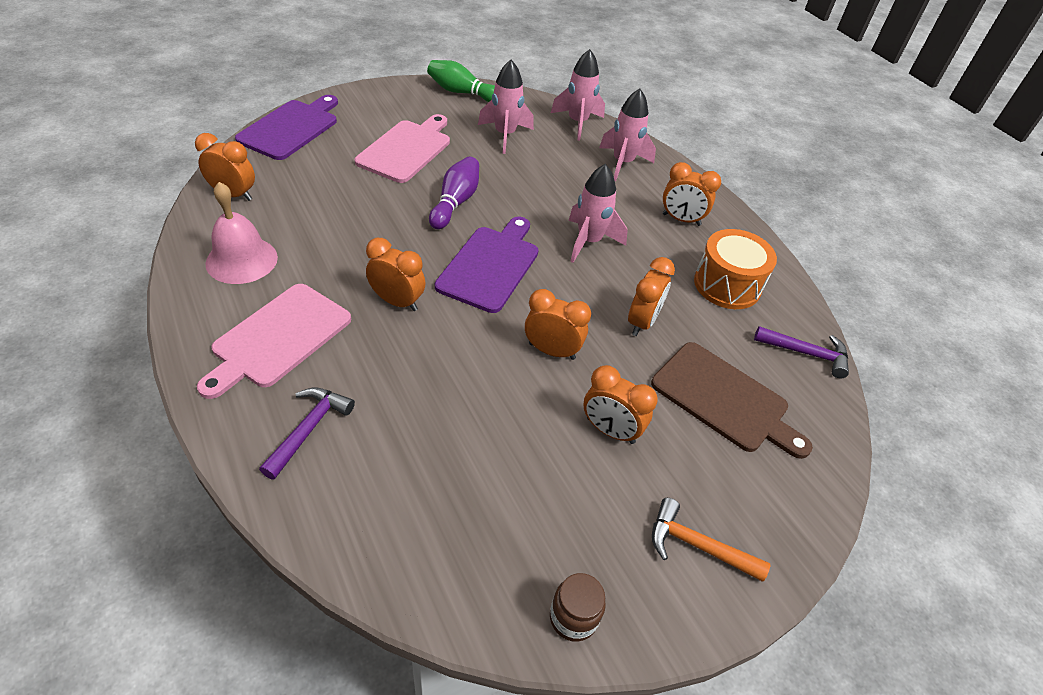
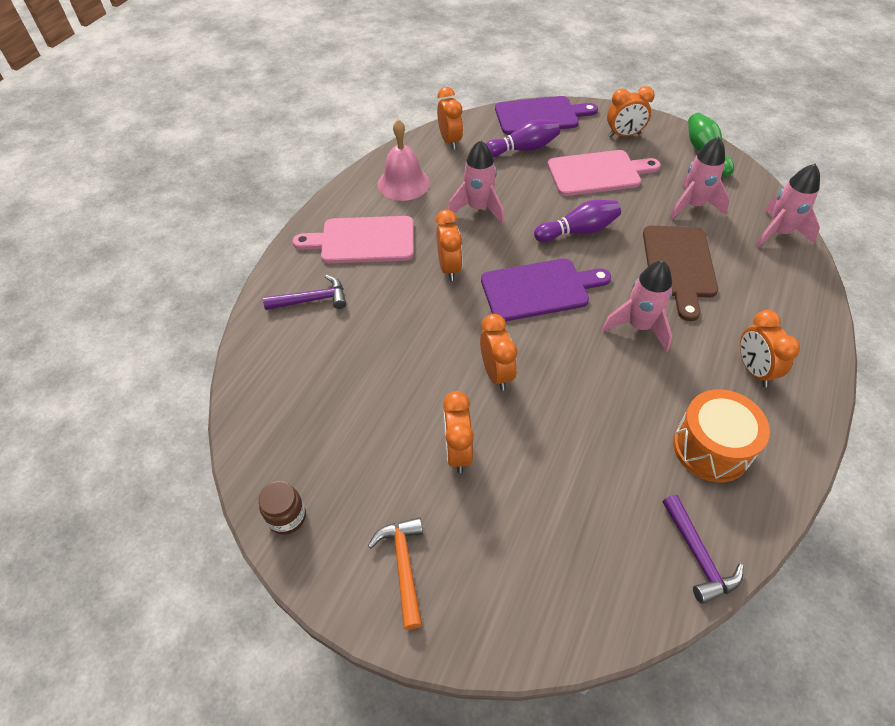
camera: 60 degrees right, 5 degrees up
(316, 164) = (523, 149): none -> purple bowling pin
(622, 163) = (770, 290): pink rocket -> pink rocket (478, 209)
(642, 322) = (590, 411): orange clock -> orange clock (624, 135)
(724, 399) = (568, 514): brown cutting board -> brown cutting board (679, 265)

